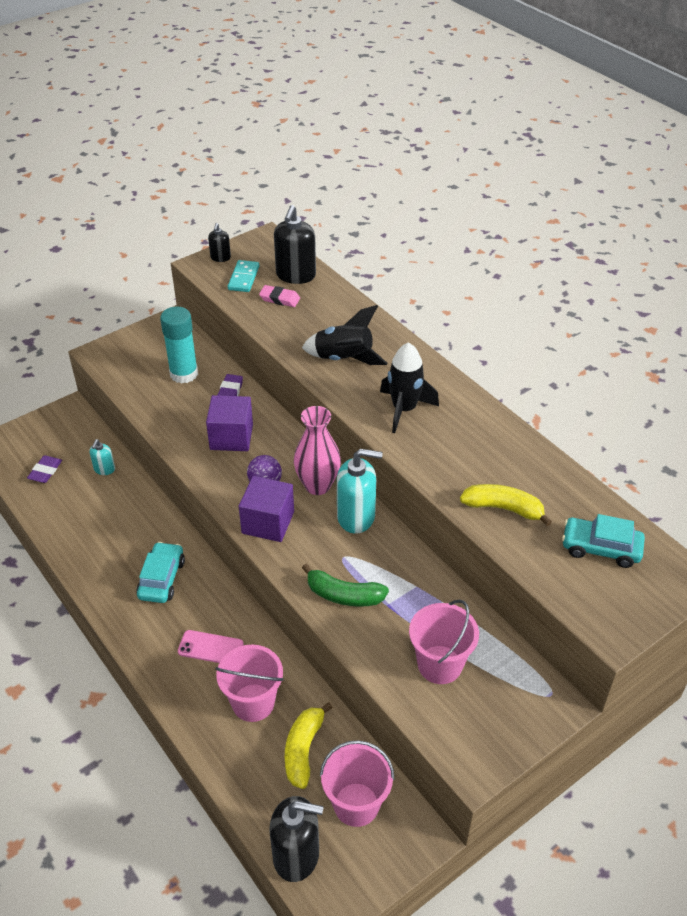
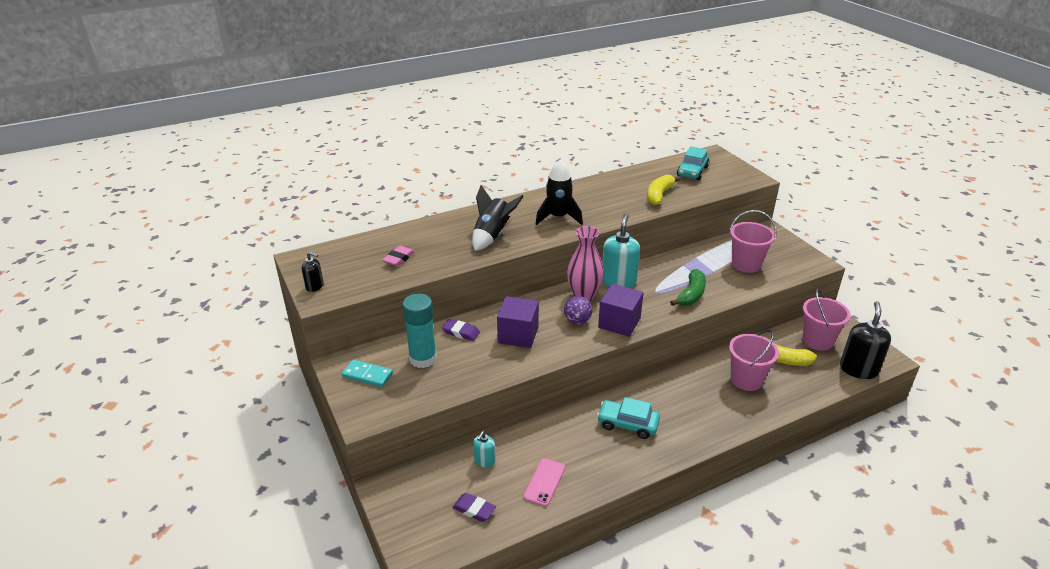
camera: 80 degrees left, 10 degrees down
(104, 469) = (484, 461): turquoise soap dispenser -> turquoise soap dispenser turned 90 degrees clockwise
(210, 648) = (698, 399): pink phone -> pink phone (544, 482)
(243, 278) = (356, 275): turquoise domino -> turquoise domino (367, 375)
(295, 275) = (369, 248): black soap dispenser -> none

